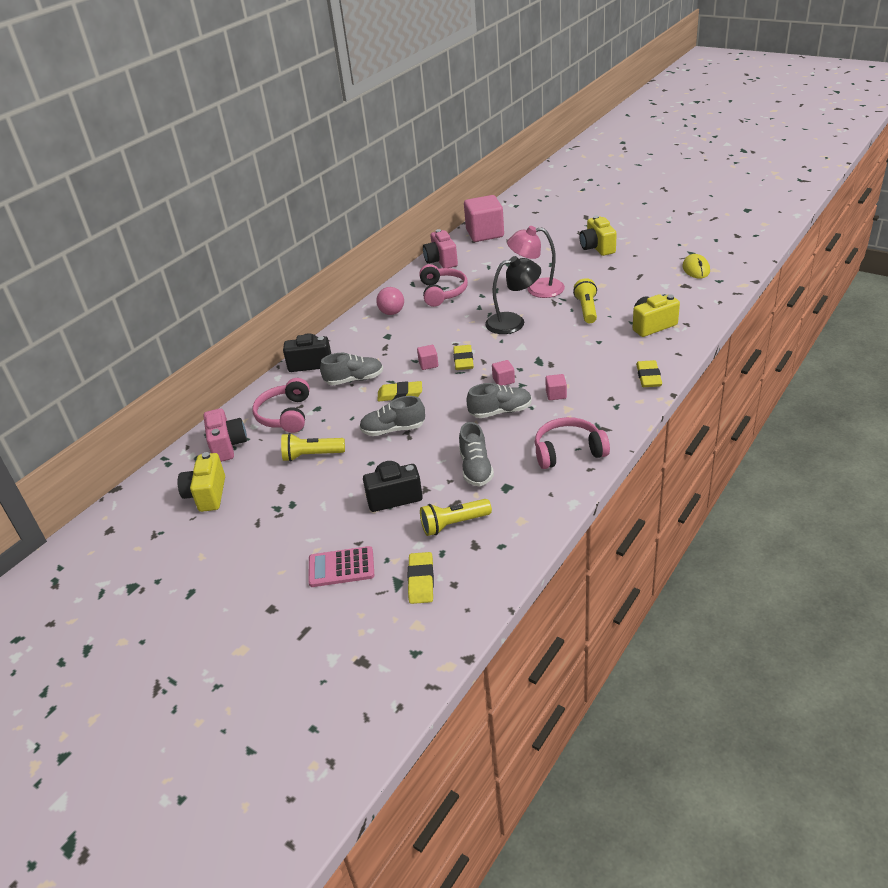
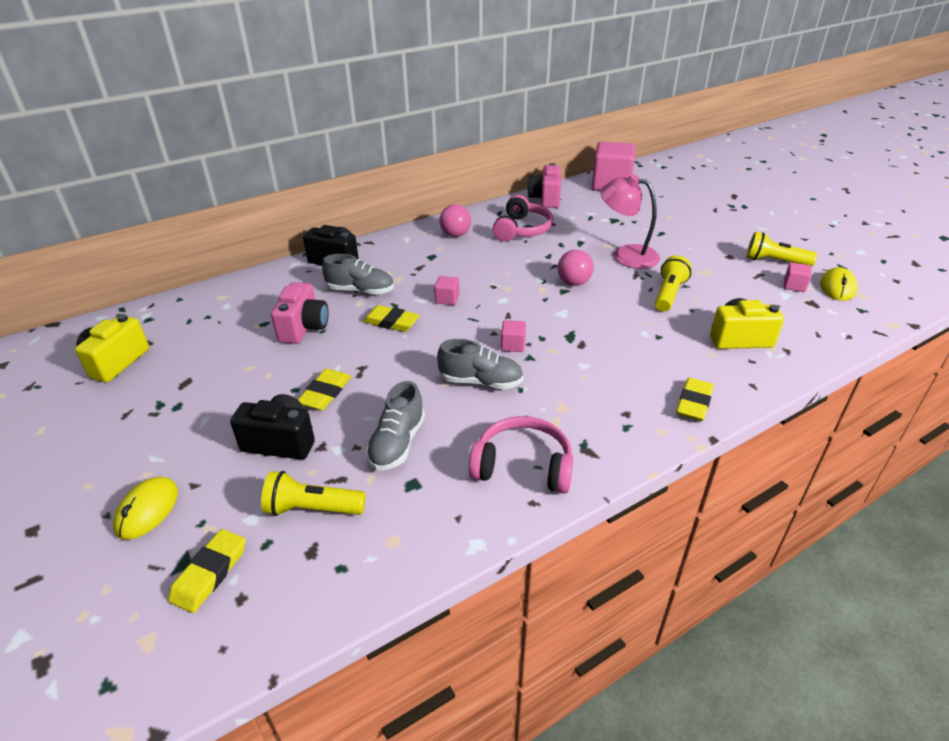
camera: 20 degrees right, 0 degrees up
(227, 446) = (184, 317): pink camera -> pink camera (304, 328)
(285, 415) = (264, 305): pink headphones -> none
(312, 455) = (247, 358): yellow flashlight -> yellow flashlight (774, 261)
(341, 567) = (147, 510): pink calculator -> yellow mouse
(393, 430) = (350, 359): grey shoe -> none
(463, 360) = (487, 307): yellow eraser -> yellow eraser (325, 393)
(513, 322) = (573, 283): black lamp -> pink ball
(556, 394) = (561, 384): pink cube -> pink cube (794, 286)
(597, 248) = (726, 230): yellow camera -> none

